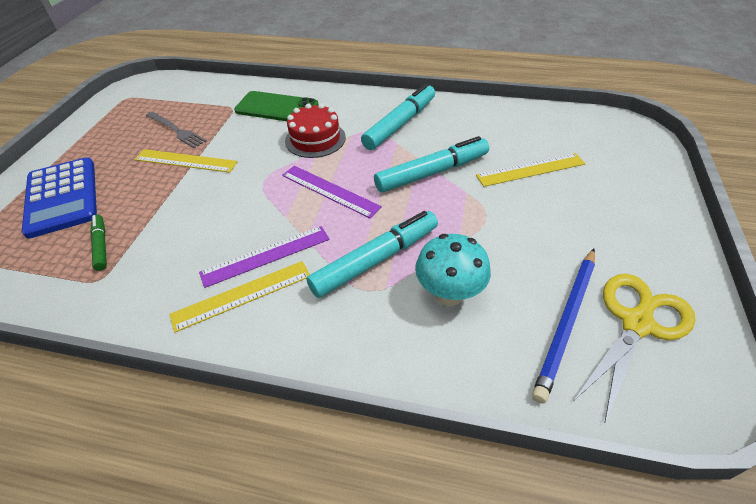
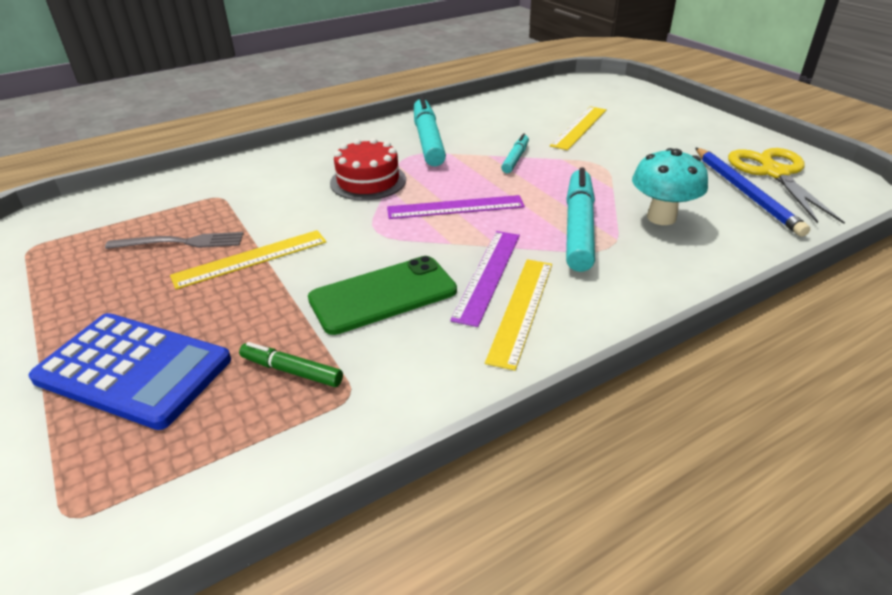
camera: 45 degrees left, 10 degrees down
(277, 108) = (276, 176): green phone -> green phone (383, 295)
(432, 172) = (515, 159): turquoise marker -> turquoise marker, size x0.53

